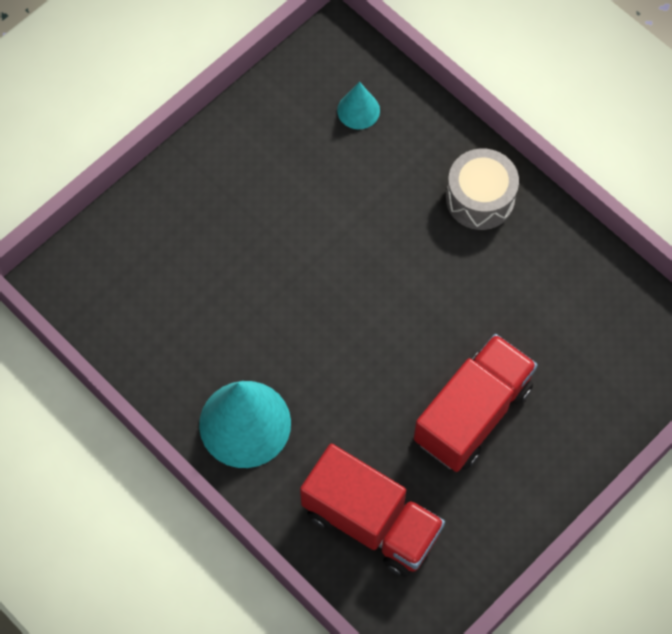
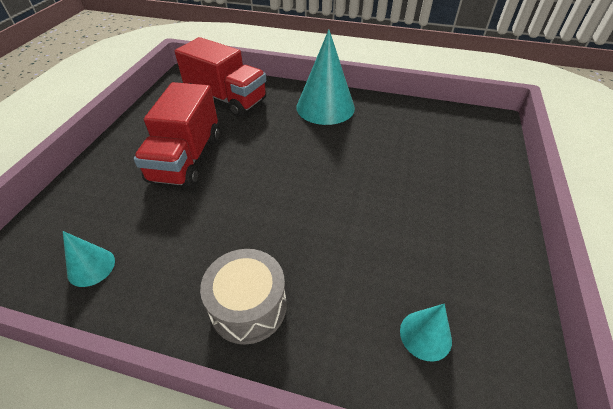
camera: 150 degrees right, 20 degrees down
(371, 521) = (226, 99): red truck -> red truck turned 150 degrees counterclockwise
(604, 305) = (91, 267): none -> turquoise cone

